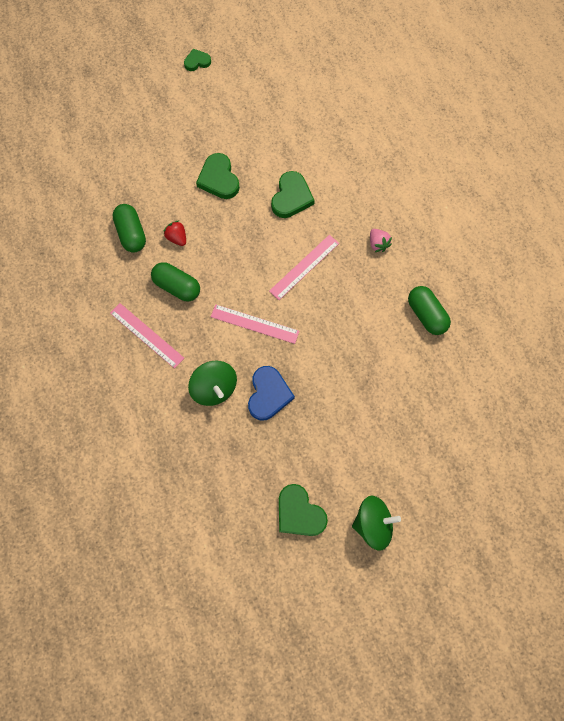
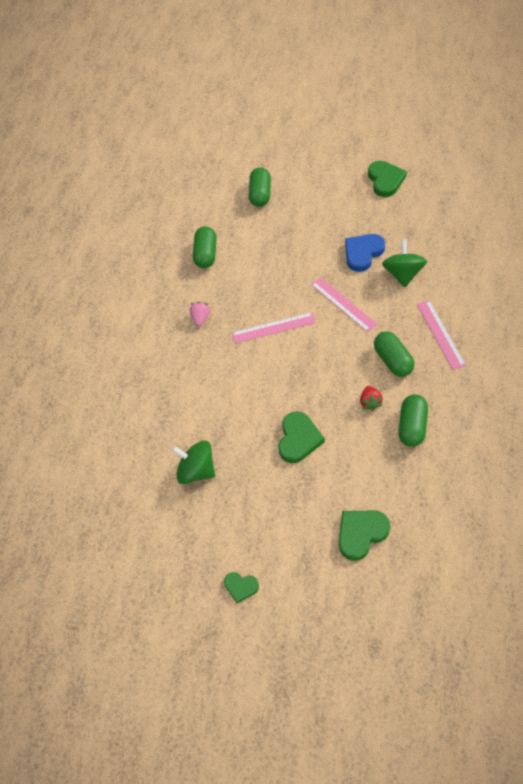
camera: 140 degrees left, 15 degrees down
(291, 197) = (243, 389): green heart -> green heart (361, 534)
(373, 523) = (339, 158): green spinning top -> green spinning top (197, 470)
(426, 421) = (260, 194): none -> green capsule

